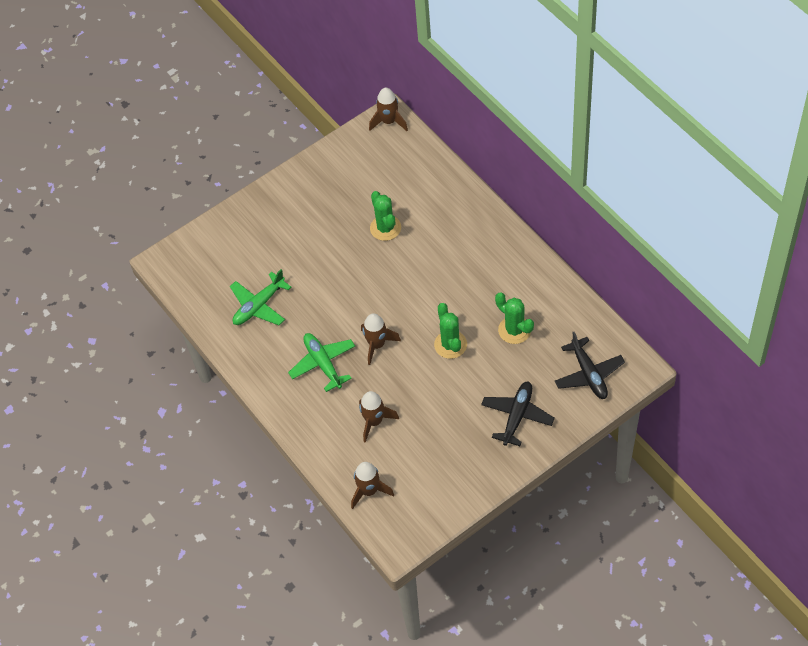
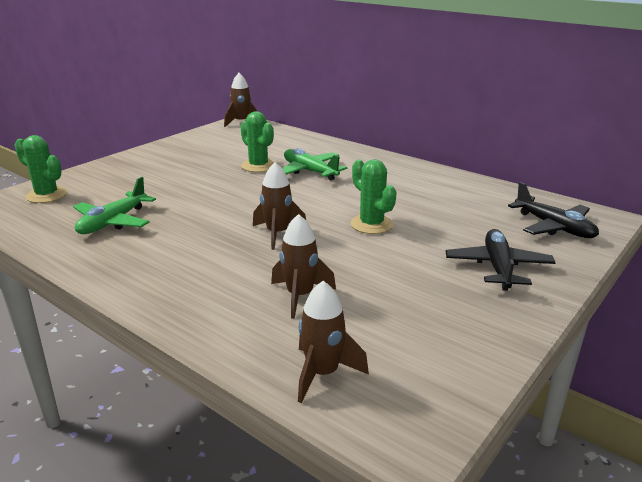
camera: 20 degrees left, 30 degrees down
(323, 364) = (208, 255): green plane -> green plane (310, 171)
(514, 330) = (440, 208): green cactus -> green cactus (46, 195)

